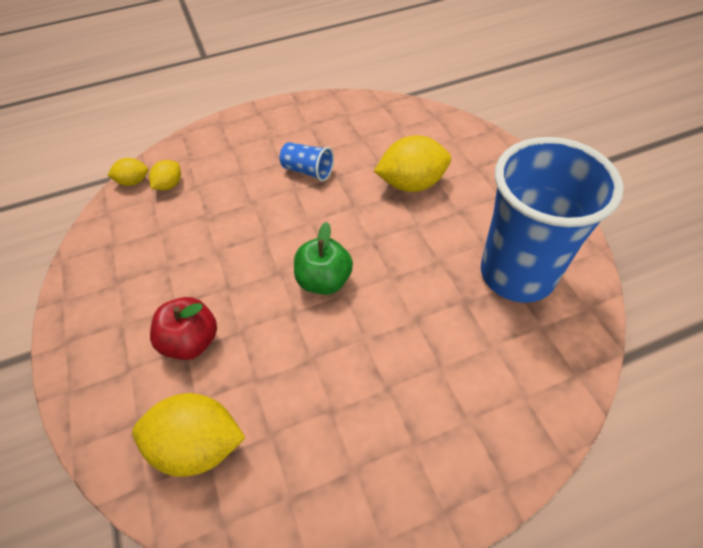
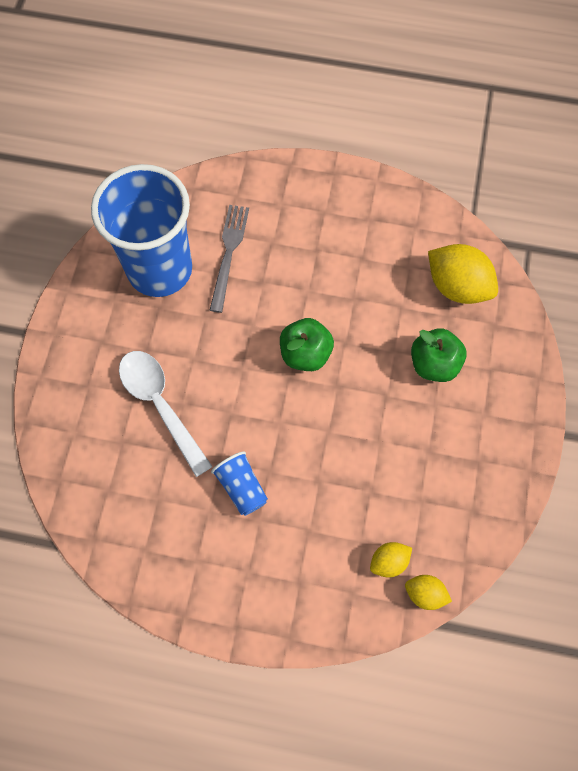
camera: 150 degrees left, 15 degrees up
(192, 341) = (434, 364): red apple -> green apple
(411, 184) = (160, 405): yellow lemon -> white spoon
(471, 327) = (229, 253): none -> grey fork

